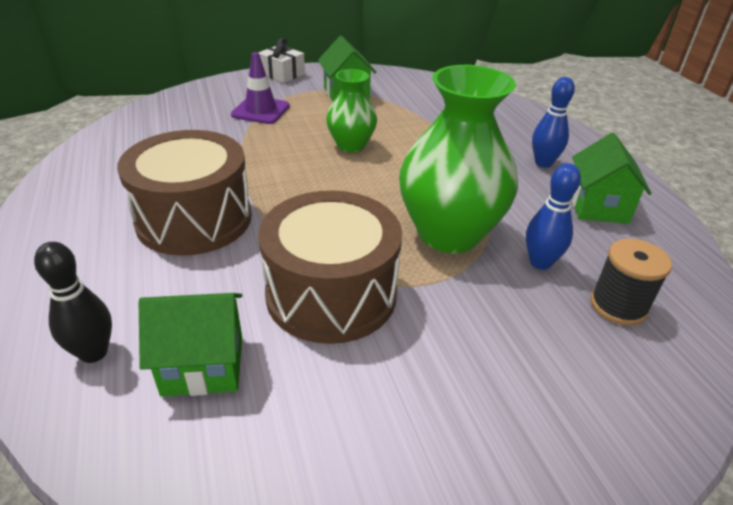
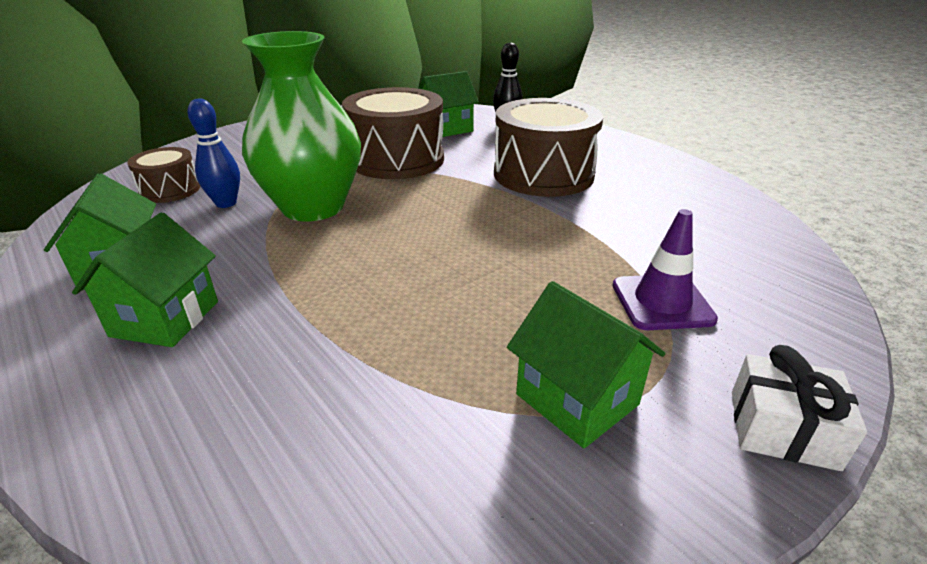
camera: 160 degrees right, 5 degrees down
(351, 145) = (470, 276): green vase -> none
(543, 163) = (165, 318): blue bowling pin -> green house
(618, 306) = (170, 190): black spool -> brown drum

